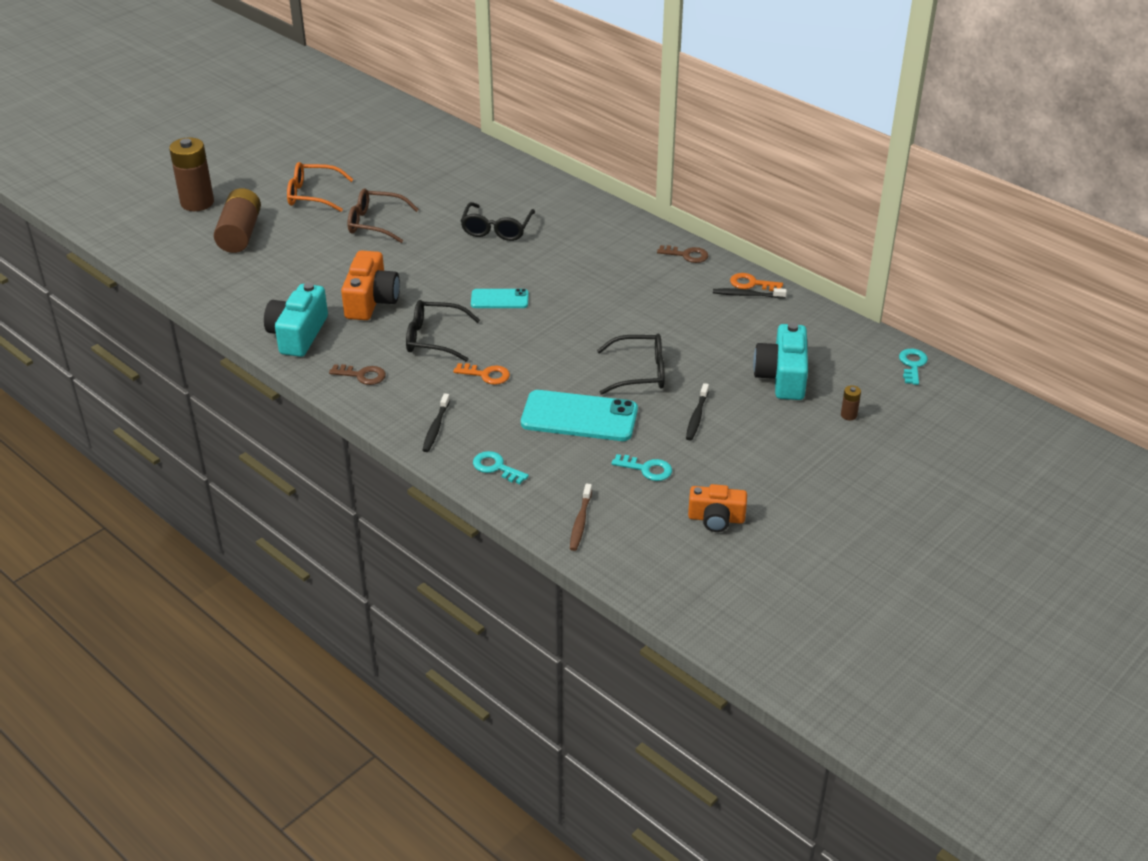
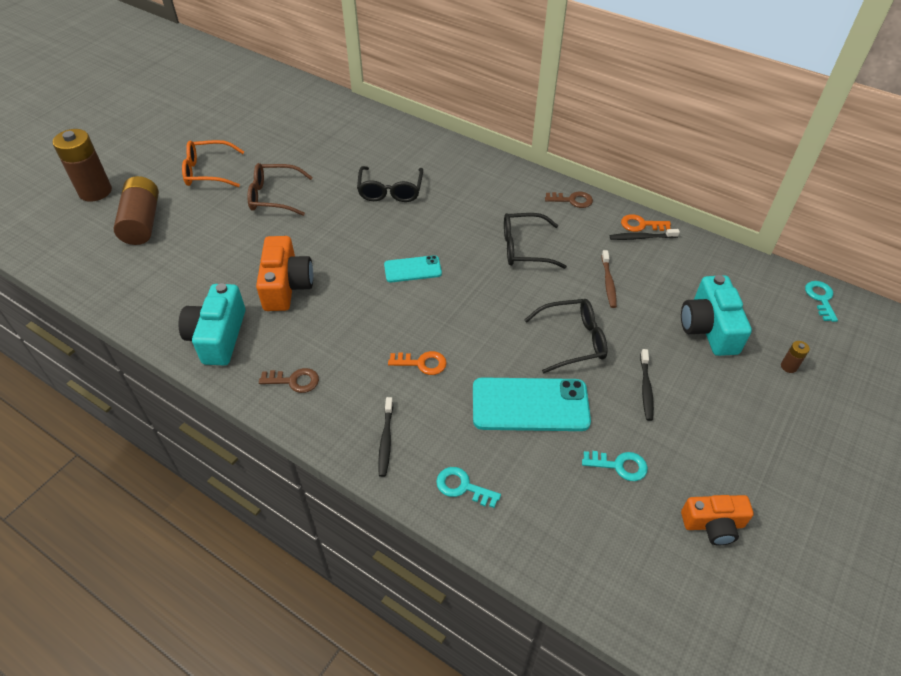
camera: 10 degrees left, 10 degrees up
(434, 339) = (359, 324): black glasses -> black glasses (524, 248)
(580, 522) = (573, 553): brown toothbrush -> brown toothbrush (608, 283)

